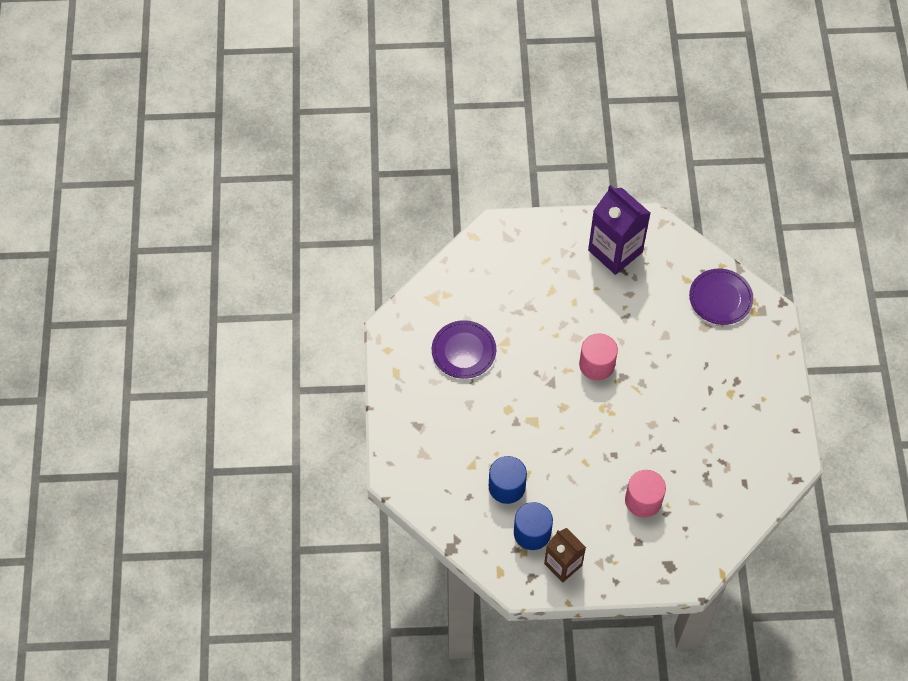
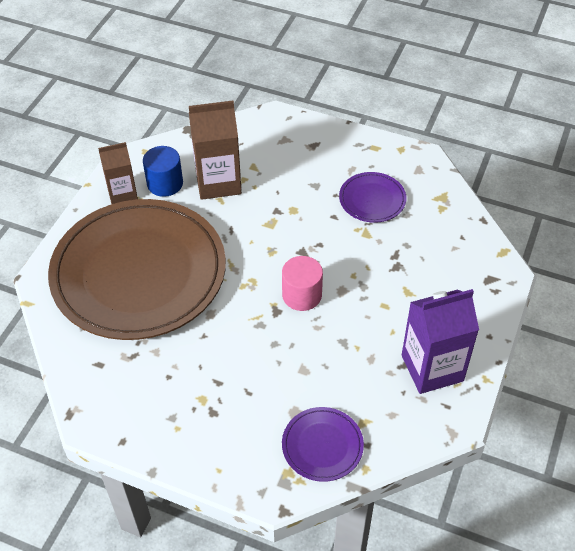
camera: 115 degrees right, 10 degrees down
(507, 487) = (218, 182): blue cylinder -> brown carton
(643, 500) = (139, 273): pink cylinder -> brown plate

